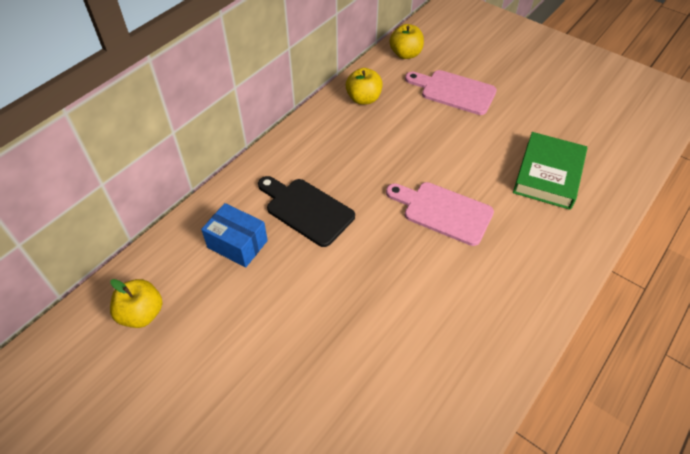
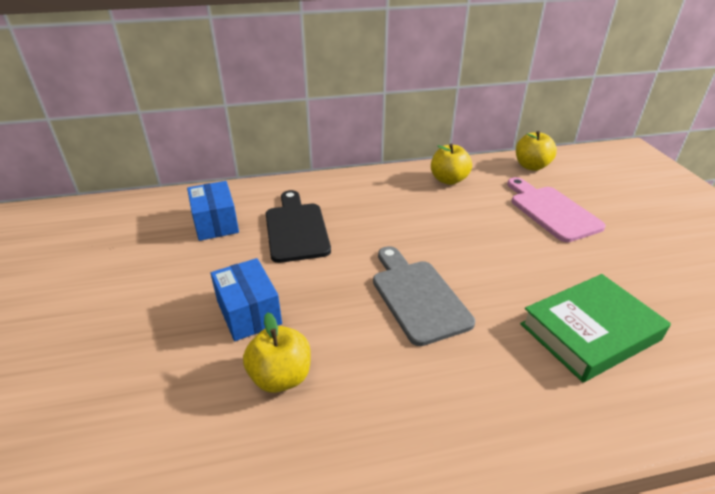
camera: 40 degrees right, 15 degrees down
(142, 314) = (98, 229): yellow apple -> yellow apple (281, 377)
(357, 295) = (249, 312): none -> blue box
(443, 212) = (417, 297): pink cutting board -> grey cutting board

